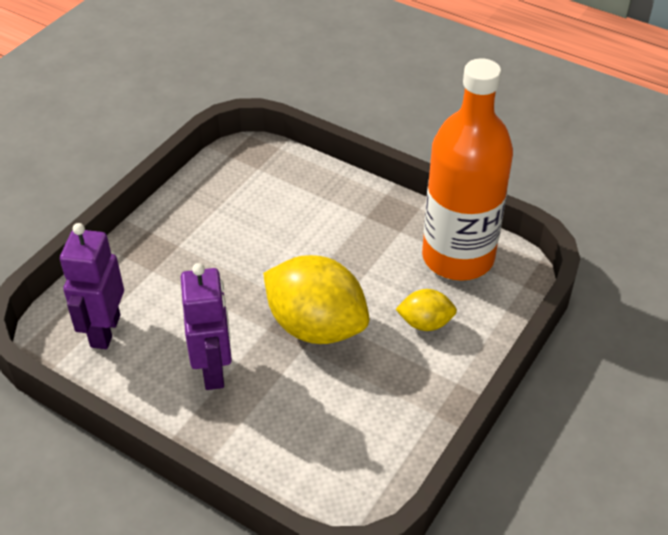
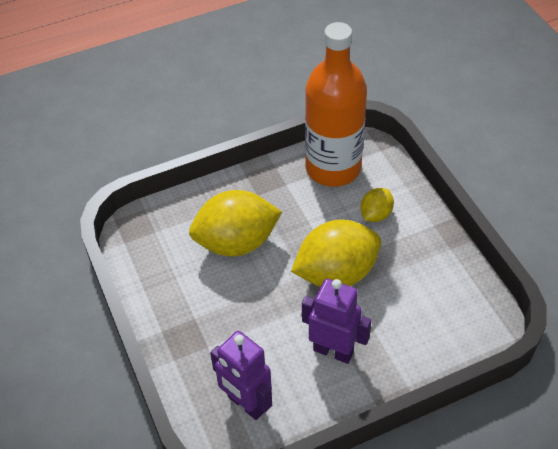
camera: 55 degrees left, 5 degrees up
(292, 230) = (236, 242): none -> yellow lemon

